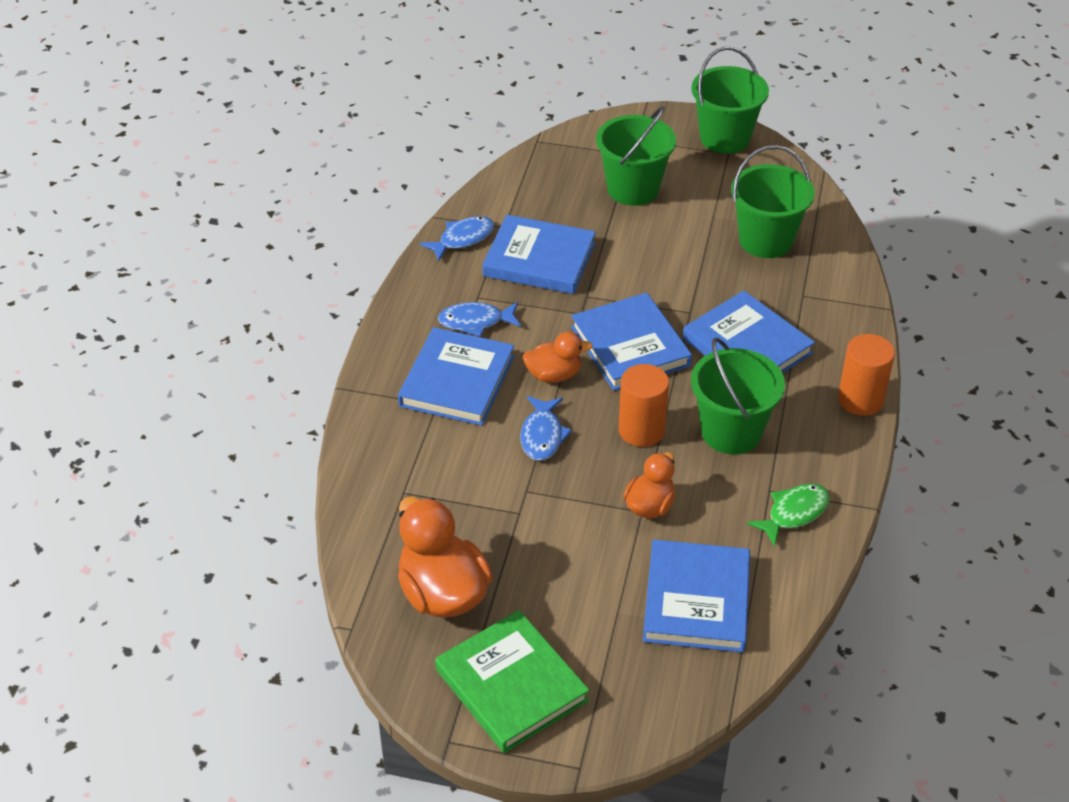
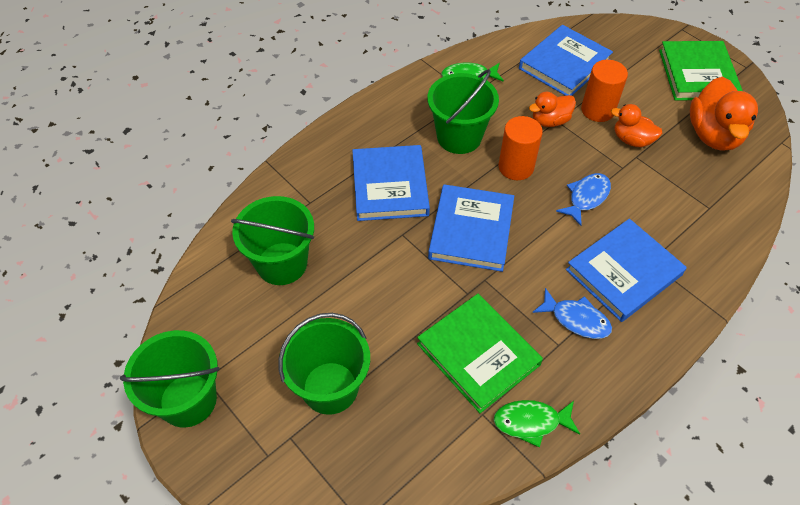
camera: 145 degrees left, 10 degrees up
(462, 239) = (531, 422): blue fish -> green fish
(539, 259) = (478, 354): blue book -> green book
(554, 375) = (545, 238): orange duck -> orange duck (632, 140)
(860, 399) = (359, 115): orange cylinder -> orange cylinder (597, 110)

